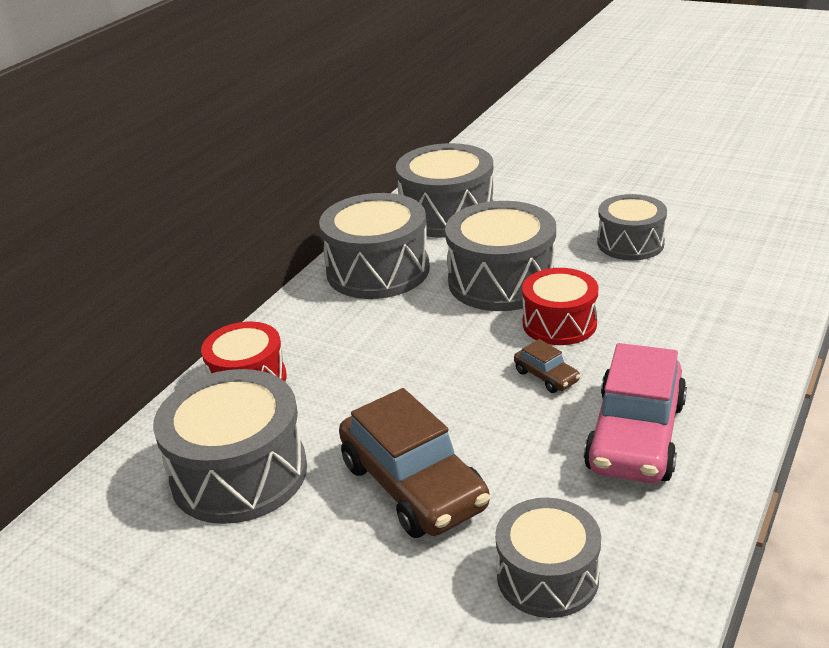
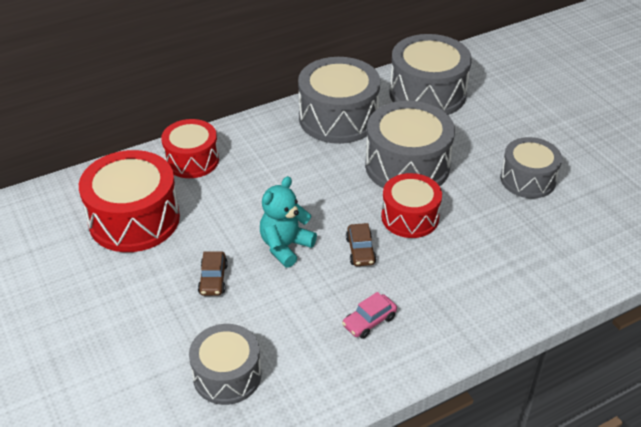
camera: 30 degrees right, 10 degrees up
(239, 473) = (134, 219): grey drum -> red drum
(413, 486) = (213, 279): brown car -> brown car, size x0.44
(460, 412) = (285, 246): none -> turquoise teddy bear
(635, 436) = (369, 321): pink car -> pink car, size x0.44

